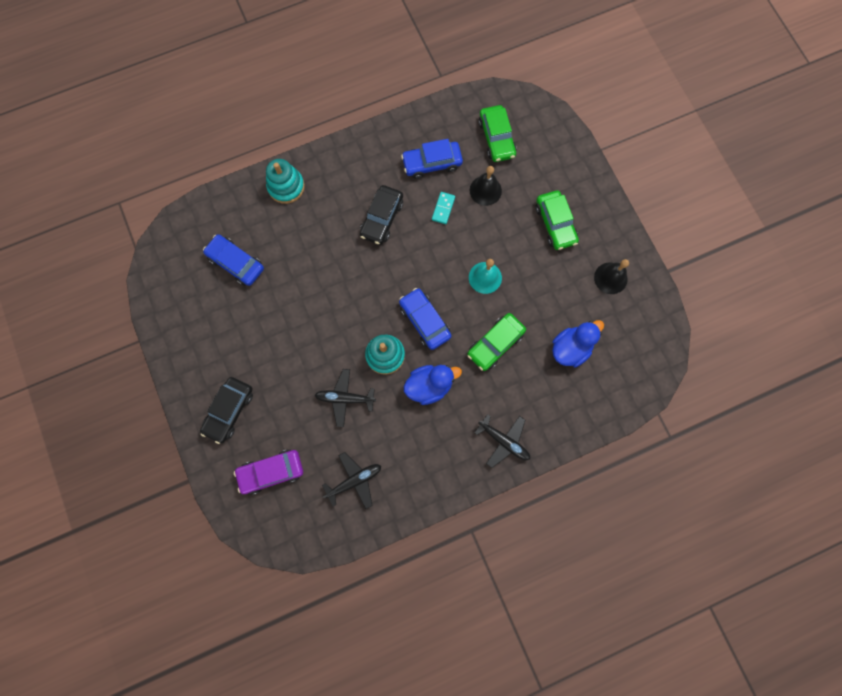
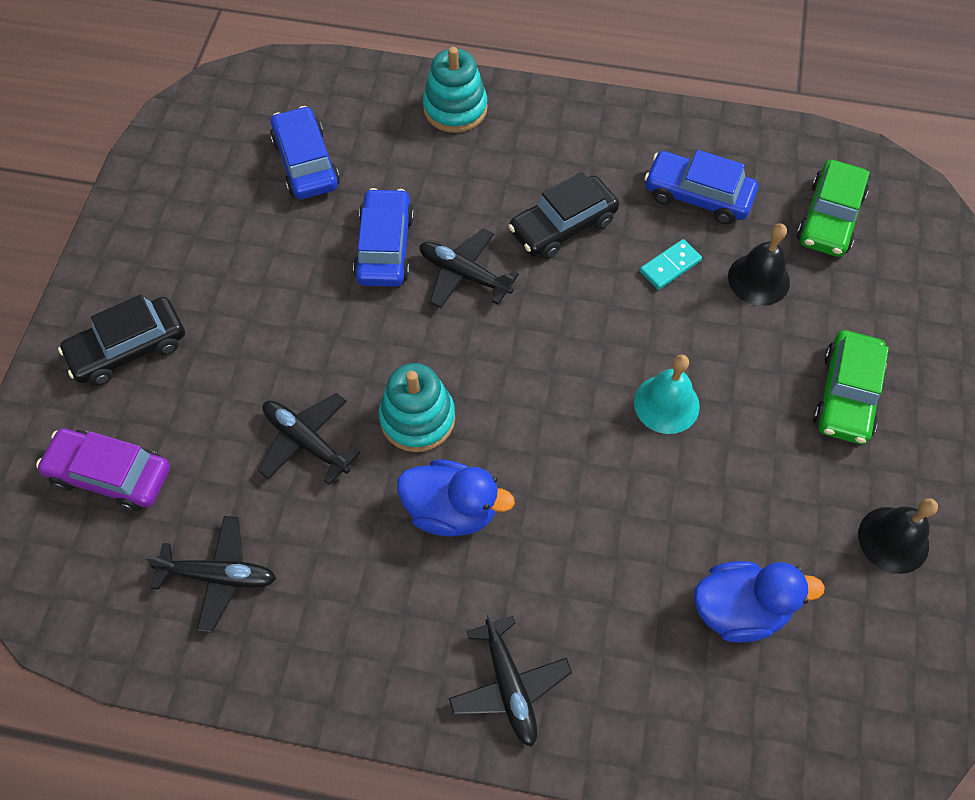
camera: 35 degrees right, 15 degrees down
(355, 273) = (464, 274): none -> black plane
(424, 321) = (518, 408): blue car -> blue car (384, 247)
(495, 344) = (610, 516): green car -> none

